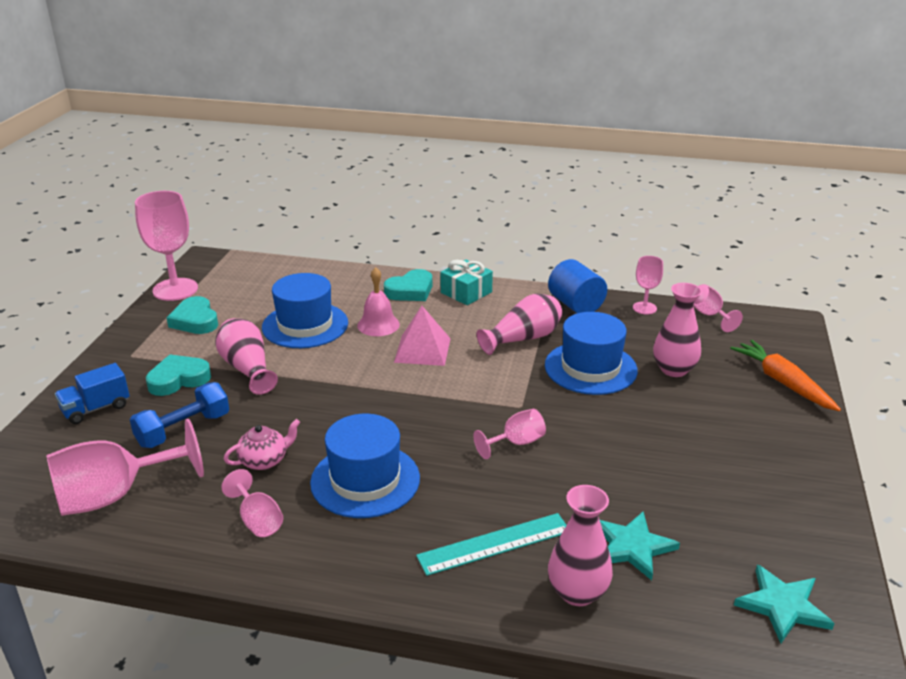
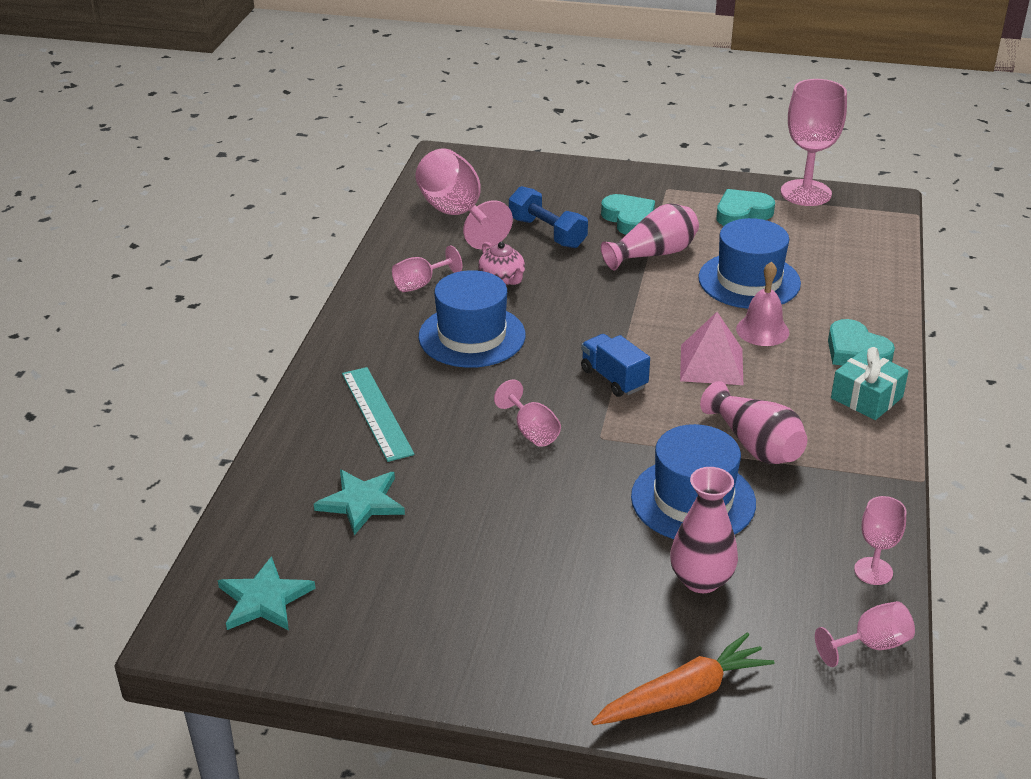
camera: 90 degrees right, 5 degrees up
(96, 408) = (577, 186): blue truck -> blue truck (613, 378)
(575, 305) = (861, 498): blue cylinder -> none
(577, 592) = (307, 461): pink vase -> none

